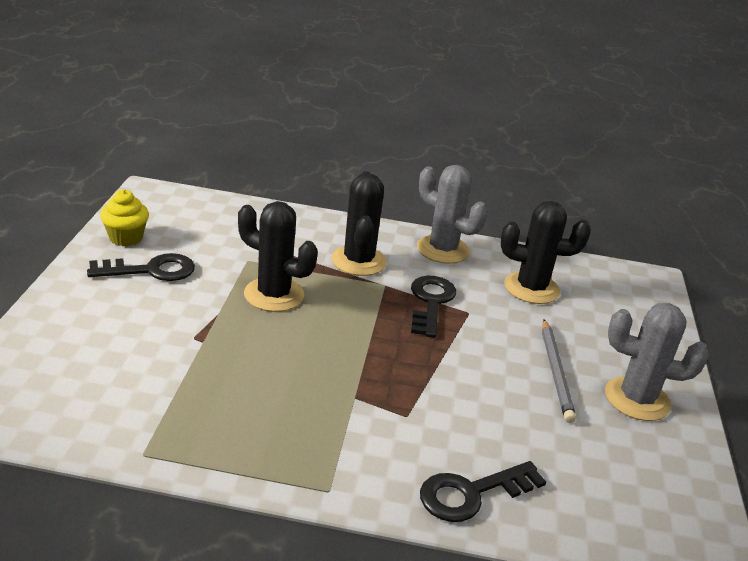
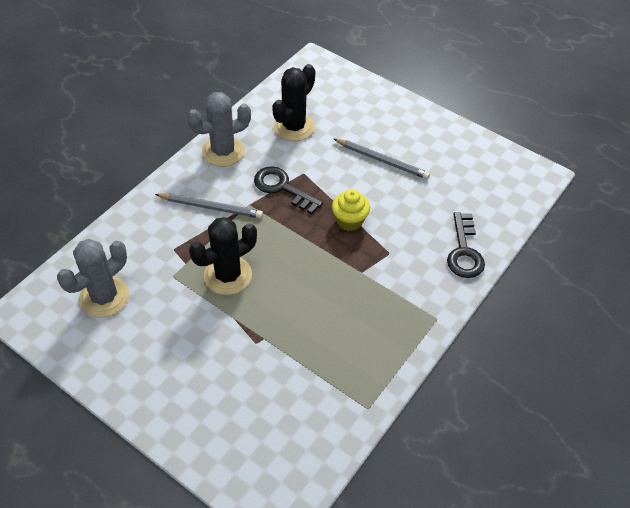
camera: 60 degrees left, 20 degrees up
(126, 238) = (91, 351): yellow cupcake -> yellow cupcake (349, 221)
(150, 270) = (152, 346): black key -> none
(358, 261) = (211, 207): black cactus -> grey pencil
(637, 399) = (421, 136): grey cactus -> grey cactus (104, 297)

